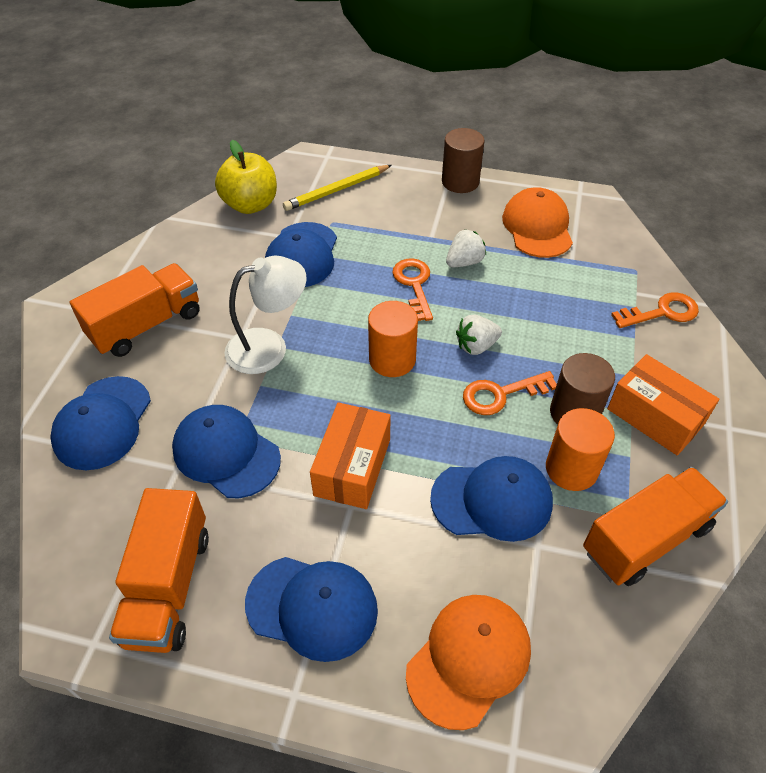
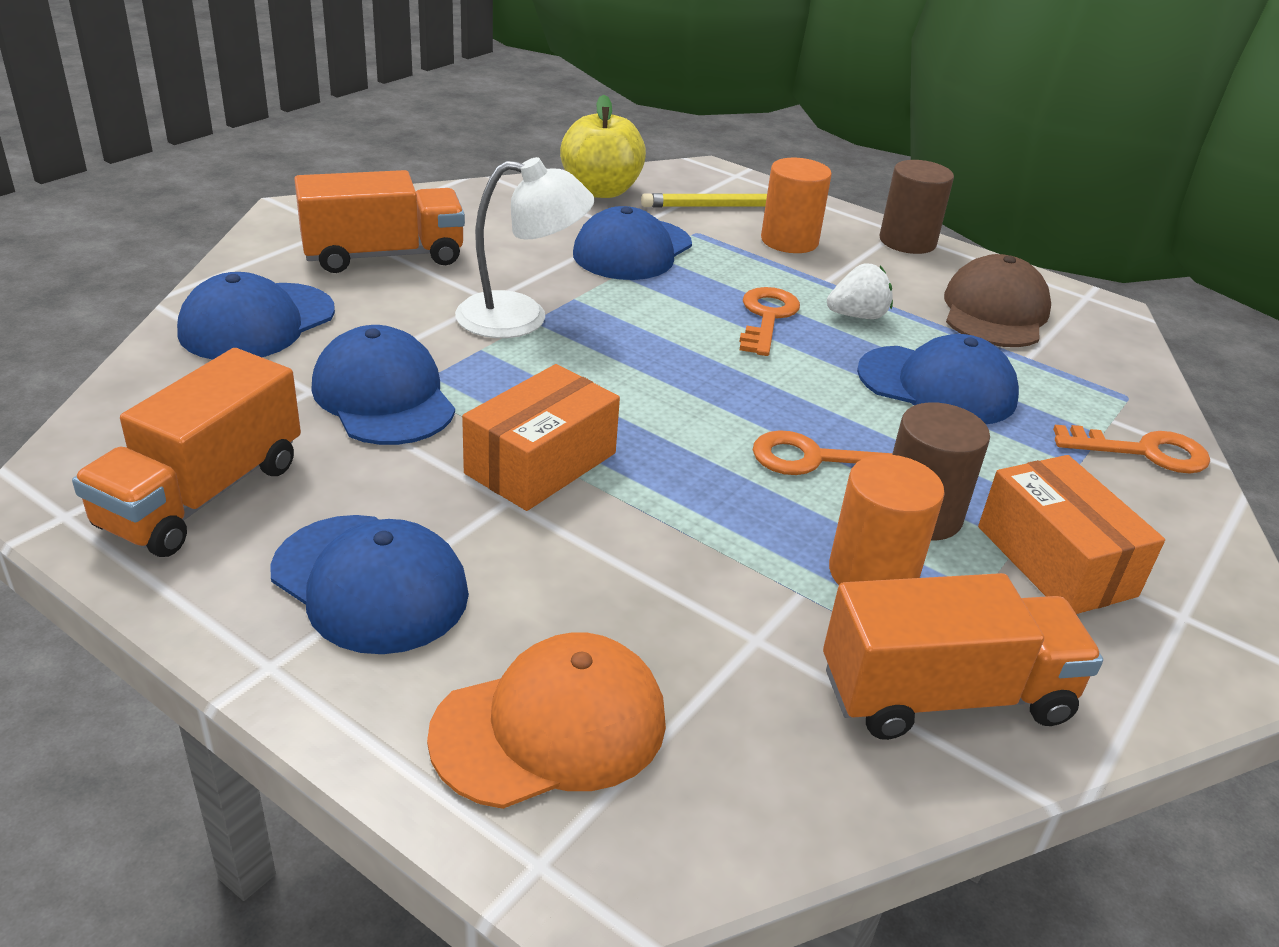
camera: 20 degrees right, 15 degrees down
(392, 359) = (680, 378): orange cylinder -> orange cylinder (789, 241)
(476, 346) = (815, 400): white strawberry -> none
(492, 500) = (720, 565): blue cap -> blue cap (937, 386)
(537, 227) = (994, 312): orange cap -> brown cap

